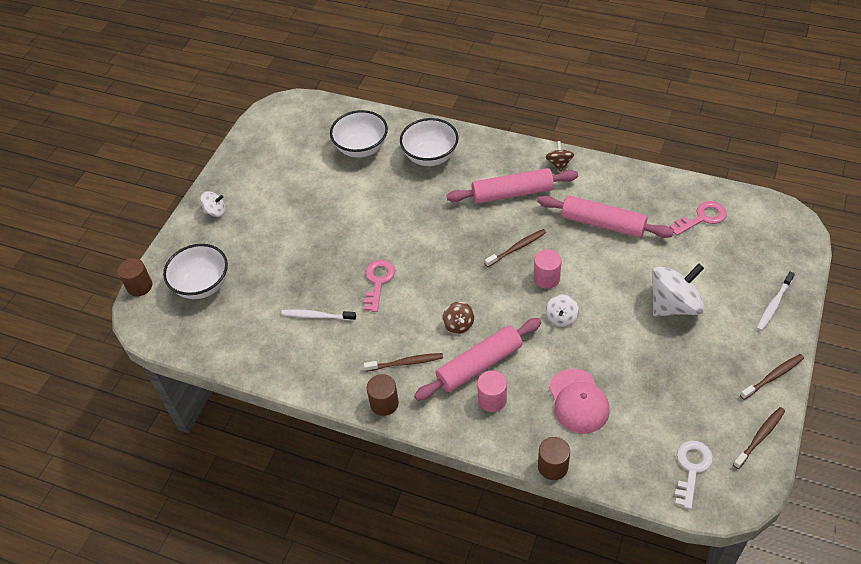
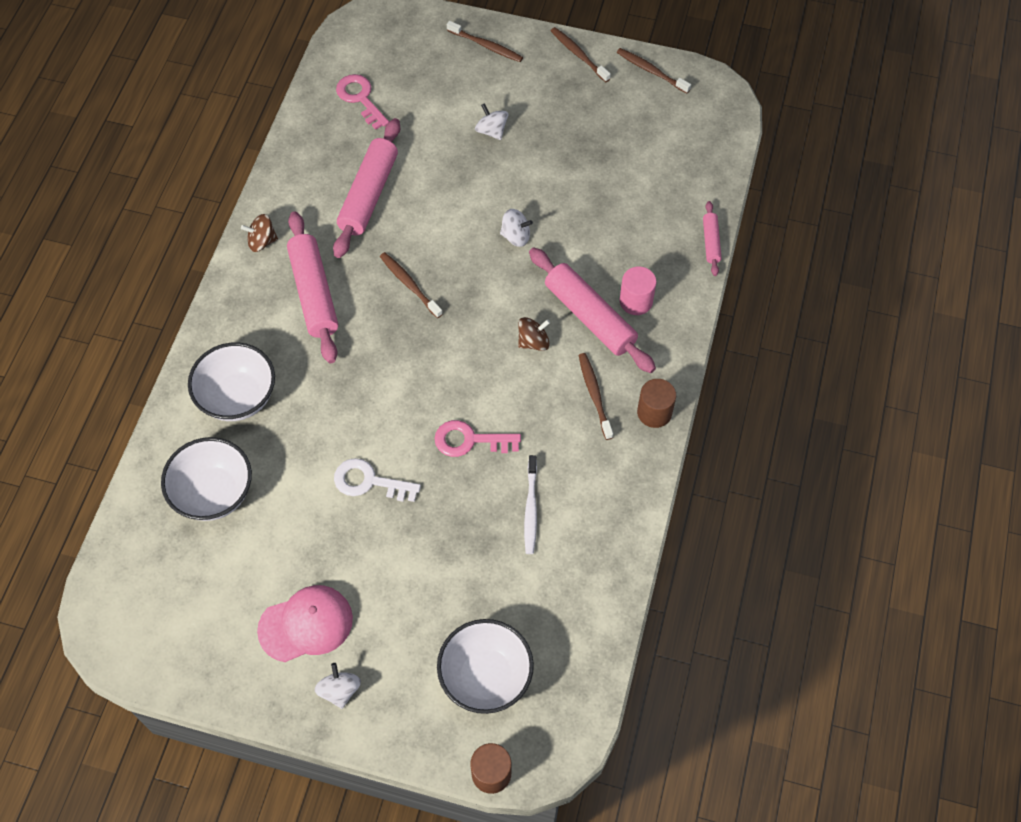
camera: 100 degrees left, 10 degrees up
(546, 278) = (457, 252): pink cylinder -> none
(553, 466) = (711, 242): brown cylinder -> pink rolling pin
(578, 401) = (628, 220): pink cap -> pink cap (306, 624)
(674, 305) = (491, 131): white spinning top -> white spinning top, size x0.51
(691, 469) = (695, 126): white key -> white key (369, 482)
(773, 305) = (486, 46): white toothbrush -> brown toothbrush

